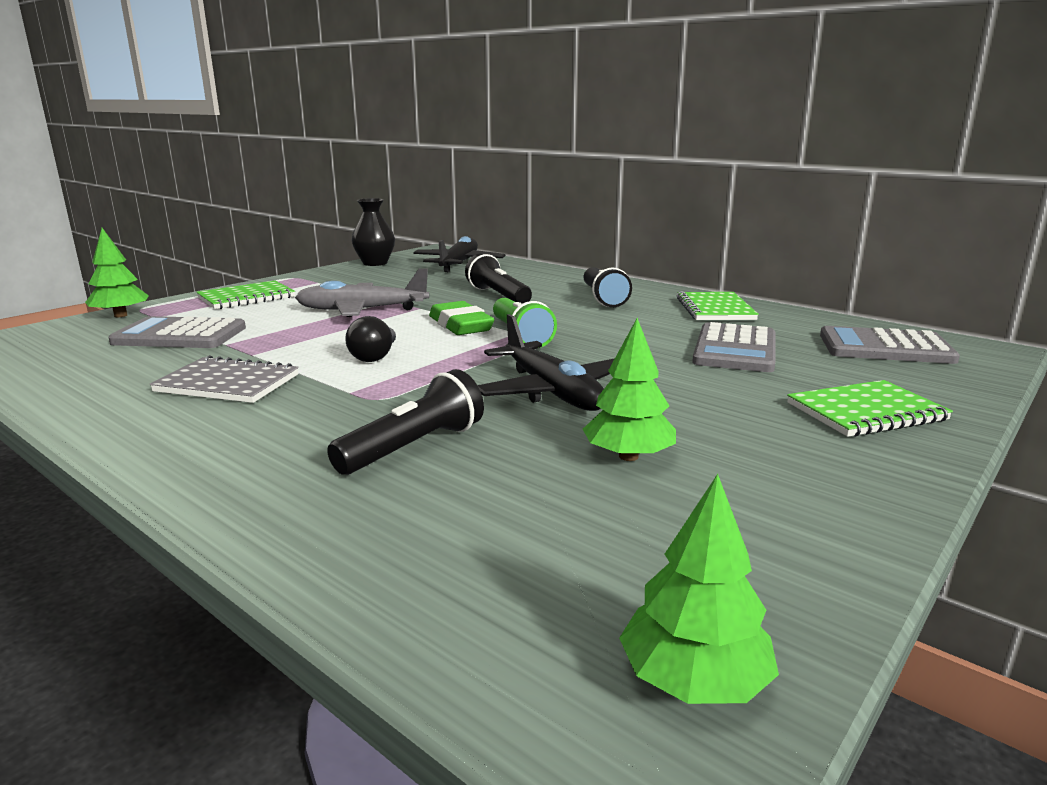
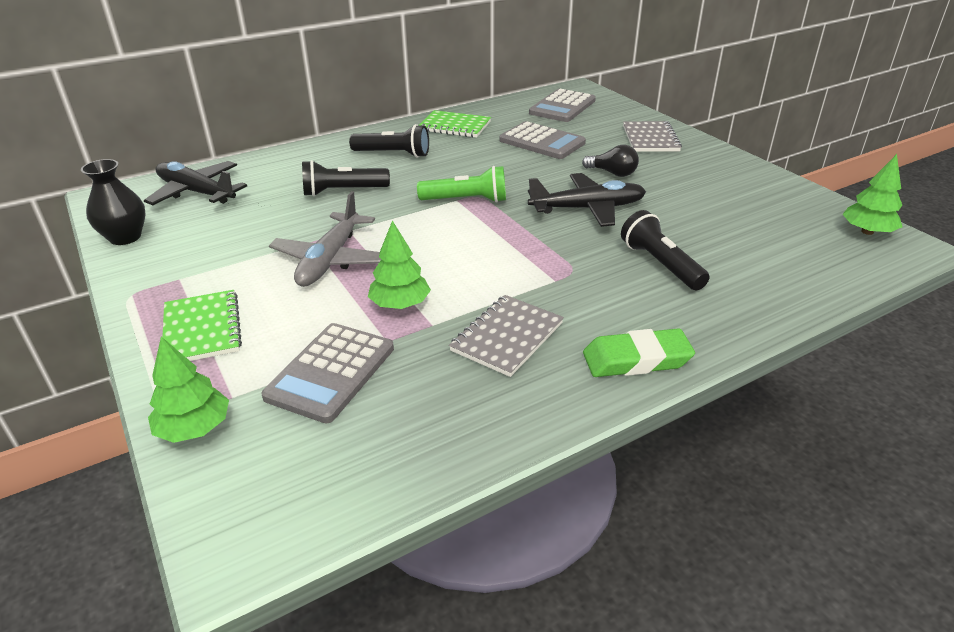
camera: 70 degrees left, 15 degrees up
(375, 356) = (477, 264): black light bulb -> black light bulb (612, 173)
(460, 325) = (419, 219): green eraser -> green eraser (636, 359)
(628, 456) = (688, 205): green tree -> green tree (400, 304)
(866, 412) = (650, 139): green notebook -> grey notebook

